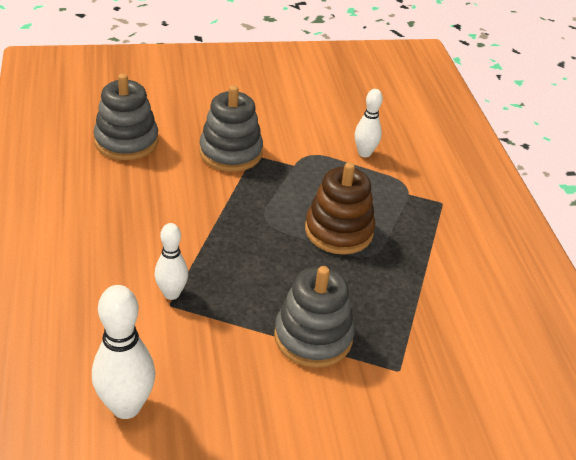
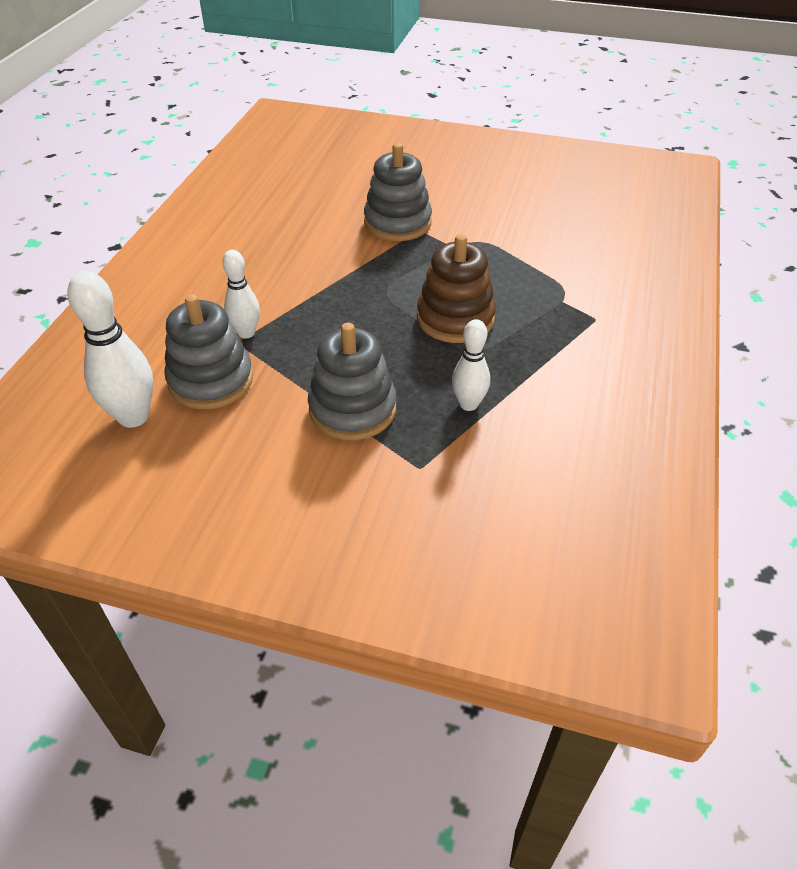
camera: 30 degrees right, 5 degrees up
(126, 141) = (305, 194): grey stacking toy -> grey stacking toy (211, 380)
(364, 153) = (540, 252): white bowling pin -> white bowling pin (468, 404)

